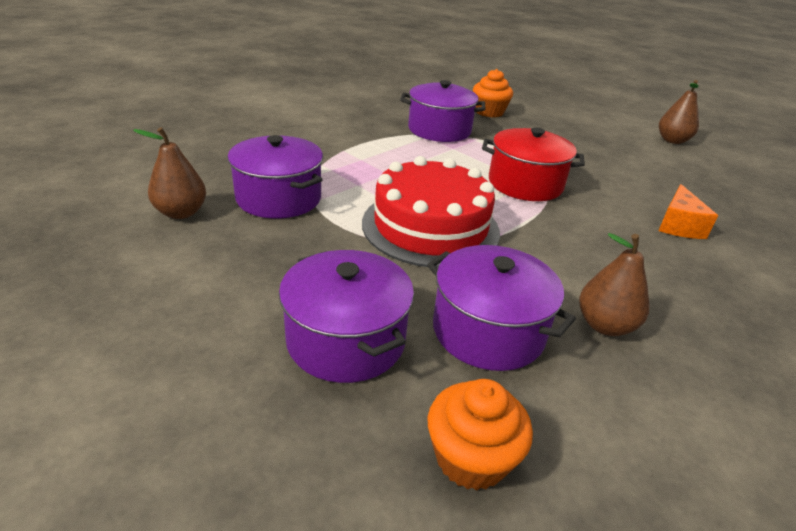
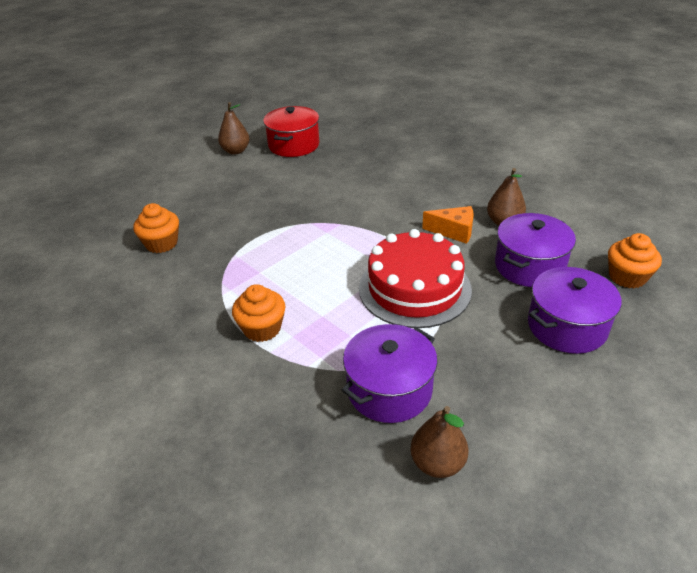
camera: 85 degrees left, 5 degrees up
(373, 147) = (262, 328): none -> orange cupcake
(439, 130) = (212, 280): purple pot -> none
(525, 184) = (330, 234): red pot -> red pot (294, 145)
(678, 225) = (380, 176): orange cheese -> orange cheese (454, 231)

